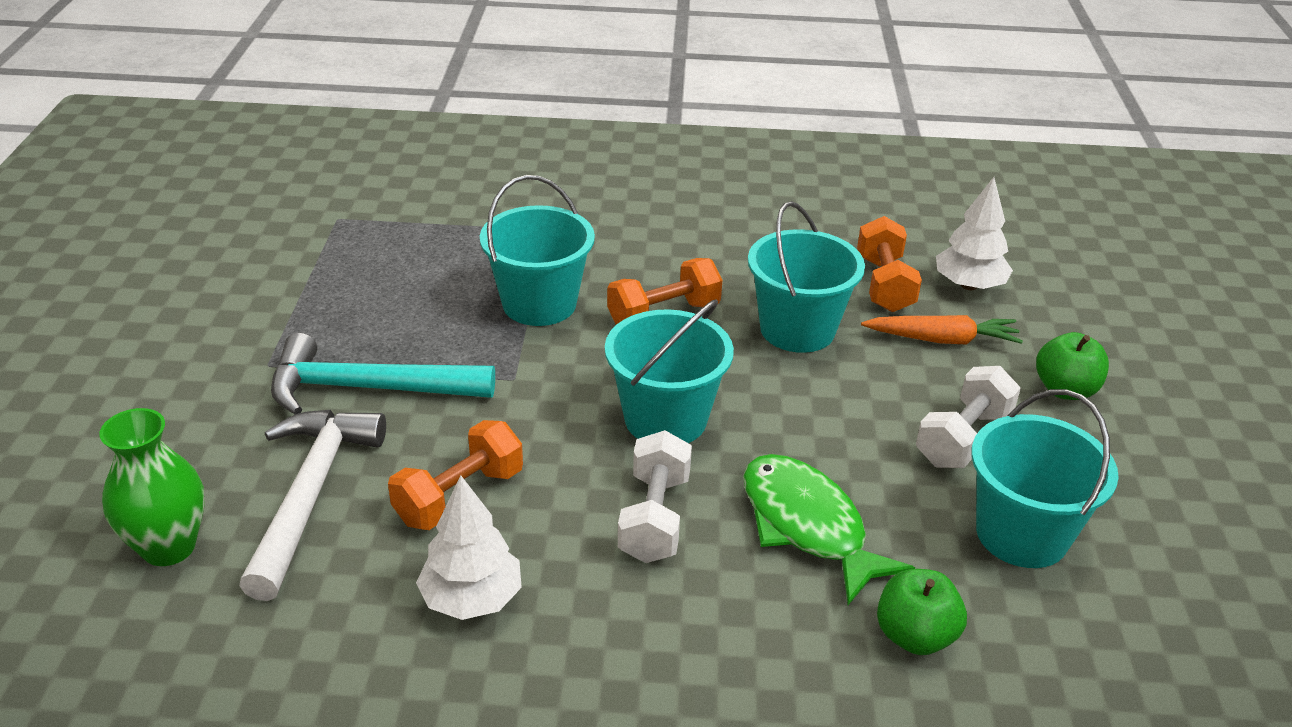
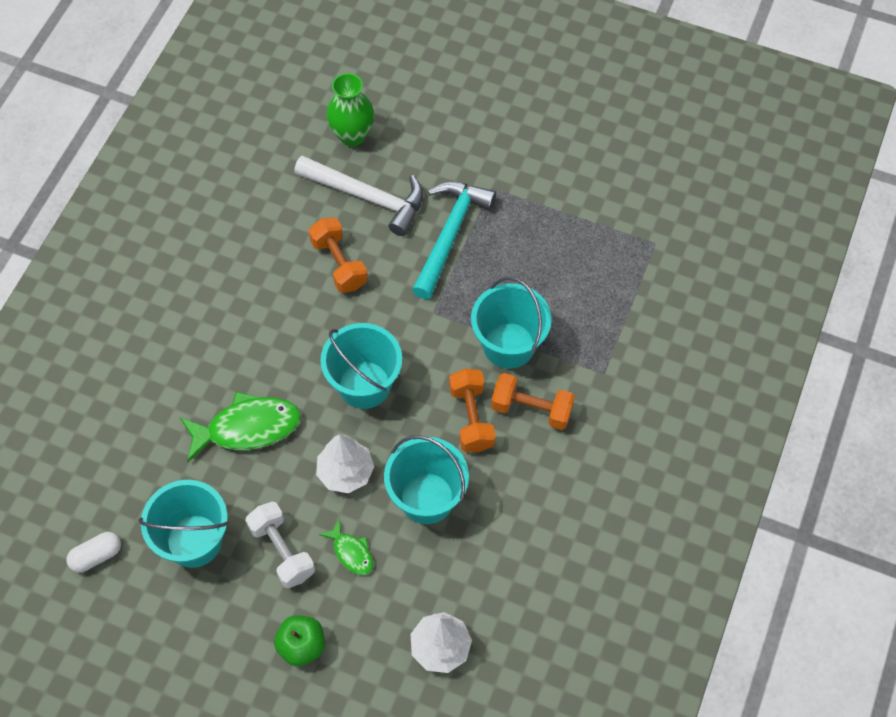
camera: 110 degrees right, 25 degrees up
(471, 599) = (264, 255): white tree -> white tree (345, 472)
(654, 518) = (285, 353): white dumbbell -> none
(884, 284) = (461, 583): orange dumbbell -> orange dumbbell (531, 409)
(915, 376) = (351, 552): none -> green fish
(915, 636) = (153, 447): green apple -> none
(942, 340) = (383, 591): orange carrot -> none
(1139, 647) = (96, 556): none -> white capsule

